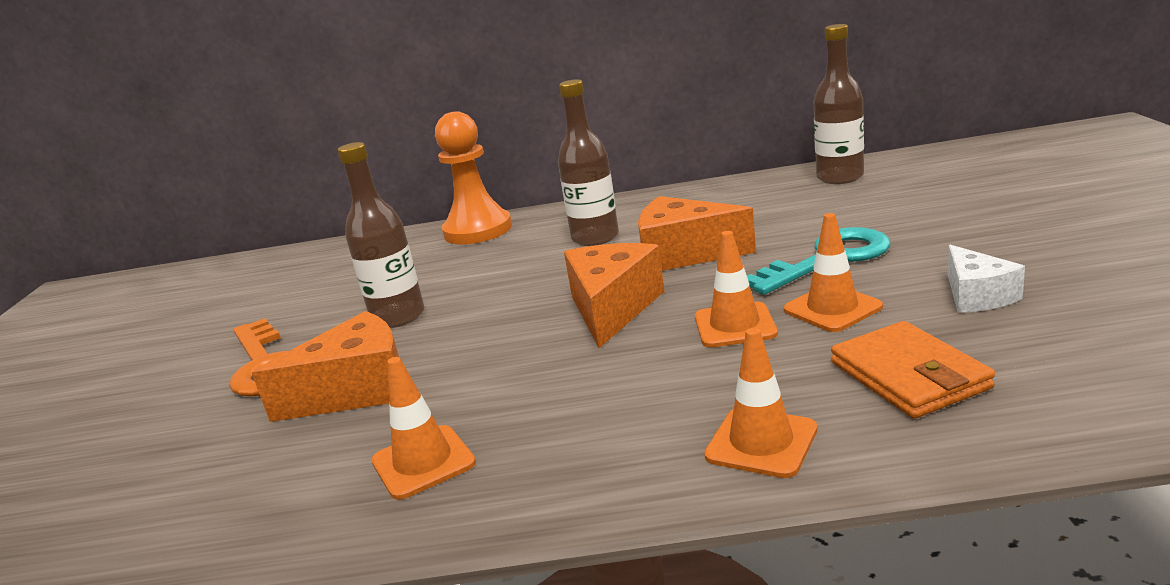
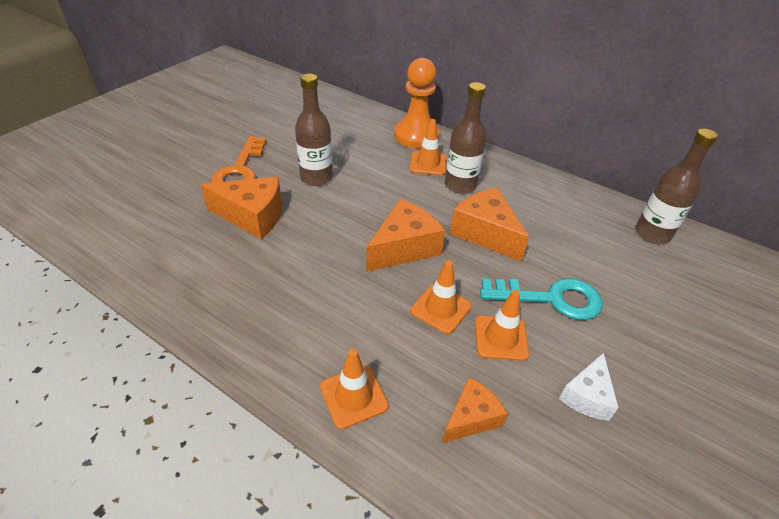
camera: 30 degrees right, 20 degrees up
(423, 462) = (228, 284): orange traffic cone -> orange traffic cone (428, 164)
(909, 375) = (471, 418): orange wallet -> orange cheese

